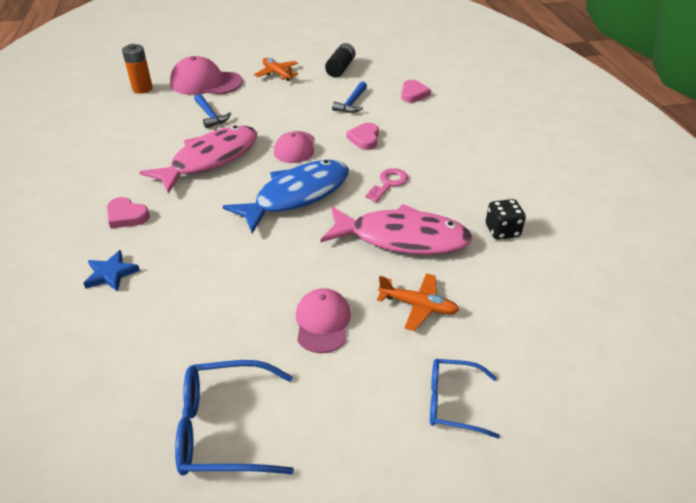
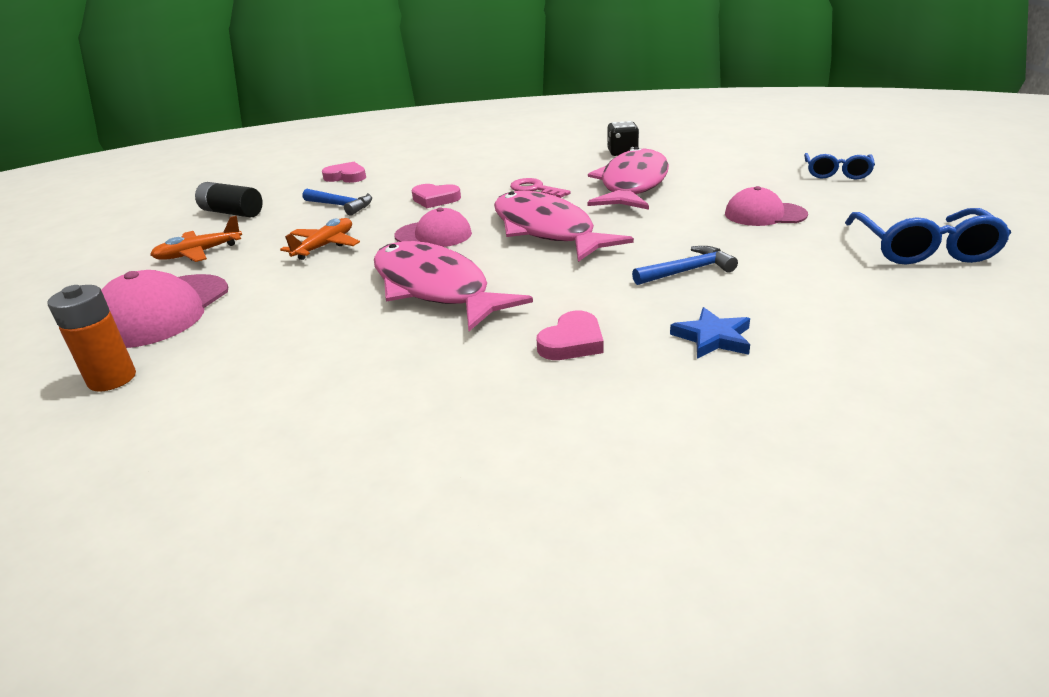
camera: 80 degrees left, 10 degrees down
(210, 115) = (294, 298): blue hammer -> blue hammer (687, 271)
(297, 196) = (547, 230): blue fish -> pink fish
(418, 306) = (730, 181): orange plane -> orange plane (325, 246)

